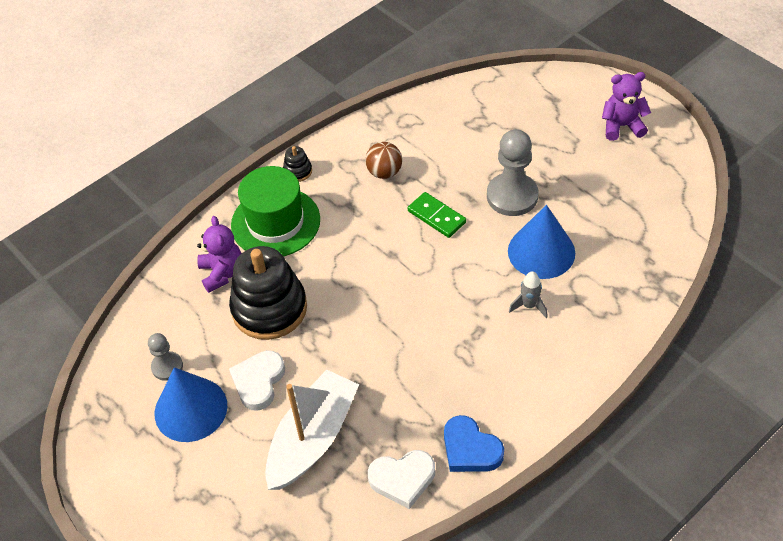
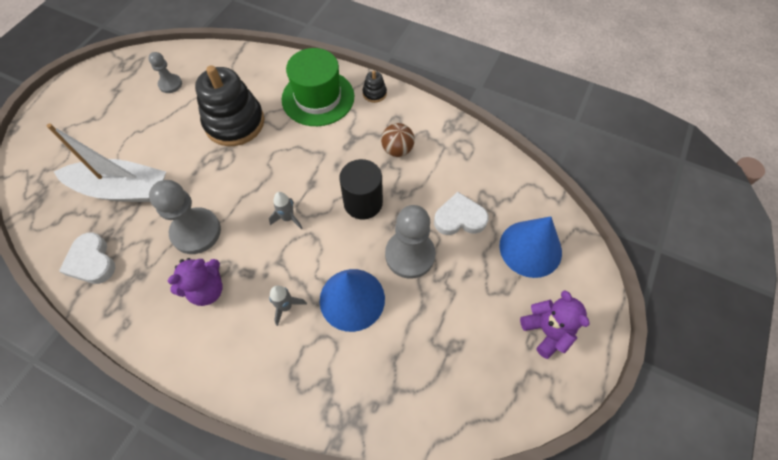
camera: 65 degrees right, 10 degrees up
(190, 409) = (137, 110): blue cone -> blue cone (530, 248)
(222, 273) = (260, 84): purple teddy bear -> purple teddy bear (207, 290)
(258, 382) = (167, 139): white heart -> white heart (459, 218)
(407, 370) = (196, 232): none -> grey pawn
(427, 283) = (288, 218): none -> grey rocket
(436, 217) = (363, 202): green domino -> black cylinder
(470, 449) = (126, 303): blue heart -> none

